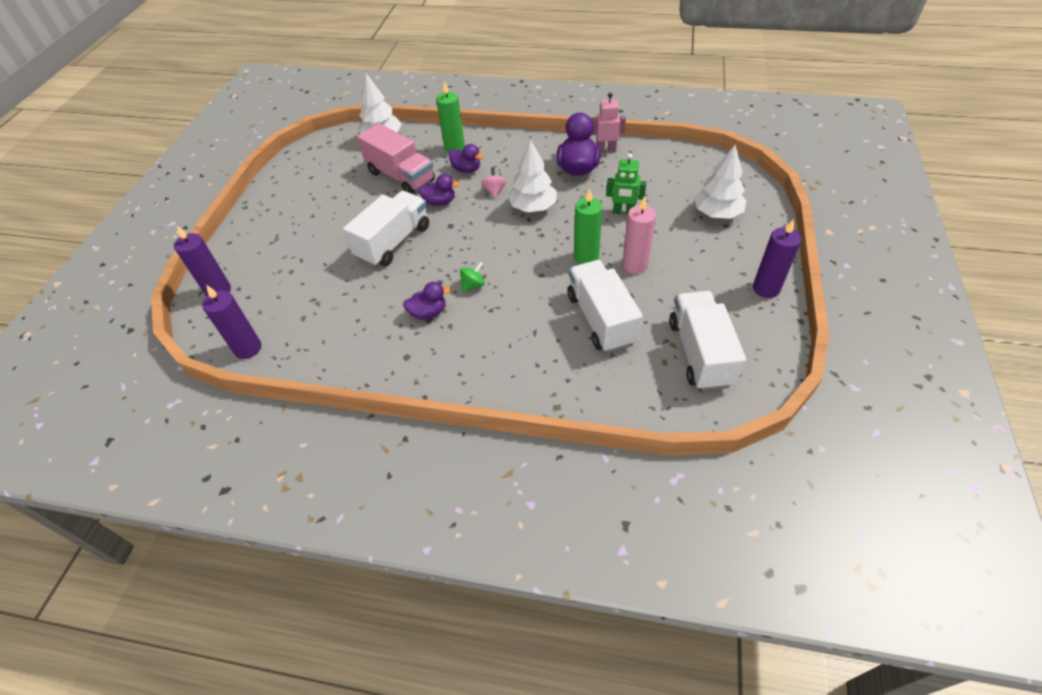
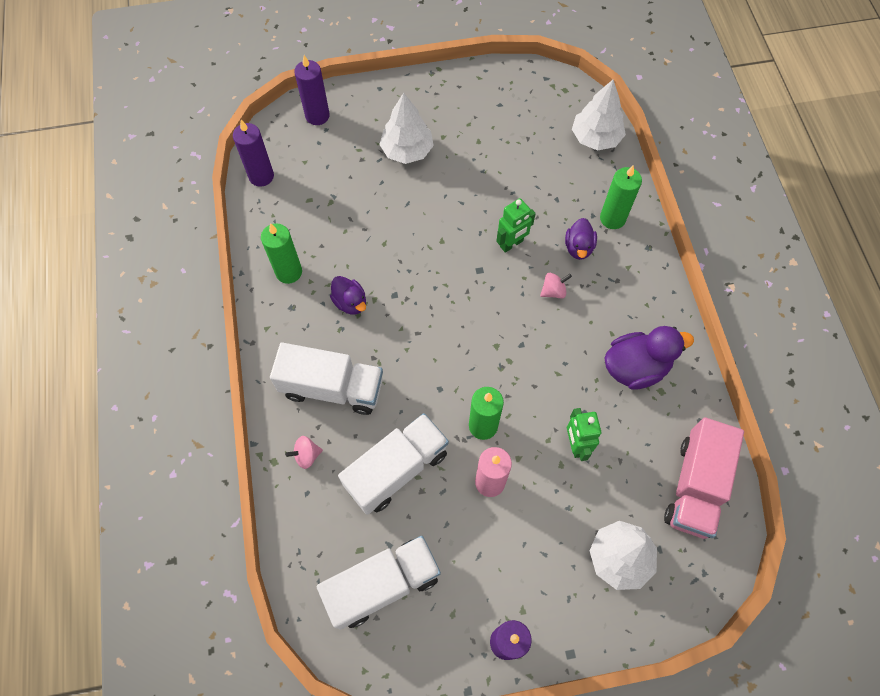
camera: 65 degrees right, 15 degrees up
(368, 350) = (289, 272): none -> green candle
(393, 242) = (433, 228): white truck -> white truck (332, 388)
(401, 176) = (537, 187): pink truck -> pink truck (695, 486)
(439, 202) = (511, 244): purple duck -> green robot
(473, 285) = (400, 328): green spinning top -> none
(533, 207) = (543, 342): white tree -> white tree (407, 150)
(561, 379) = (307, 455): none -> pink spinning top
(606, 150) = (687, 389): pink robot -> none

